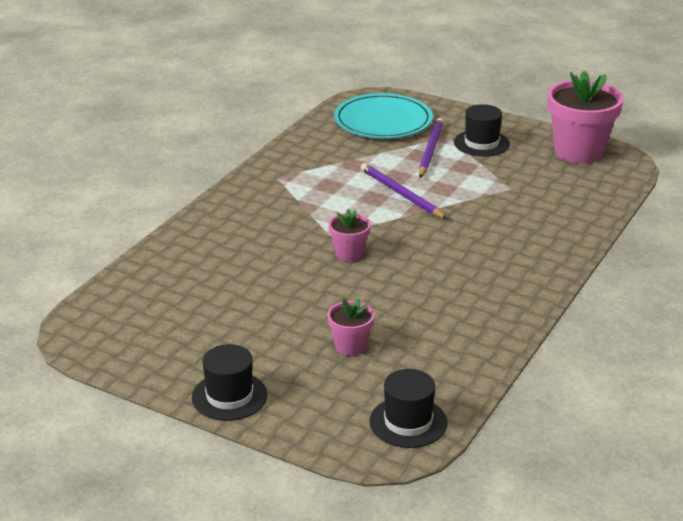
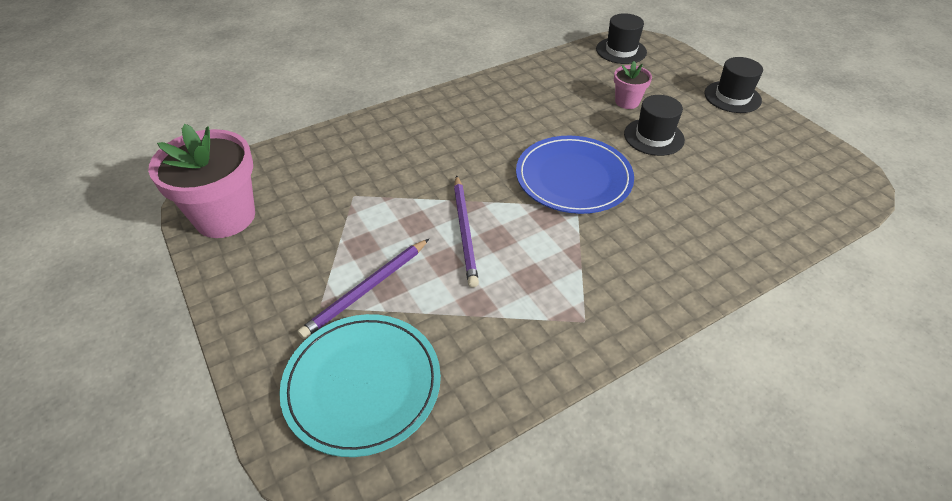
camera: 150 degrees left, 15 degrees up
(349, 254) = (573, 178): pink flower pot -> blue plate
(481, 143) = (299, 275): black hat -> black hat (653, 137)

